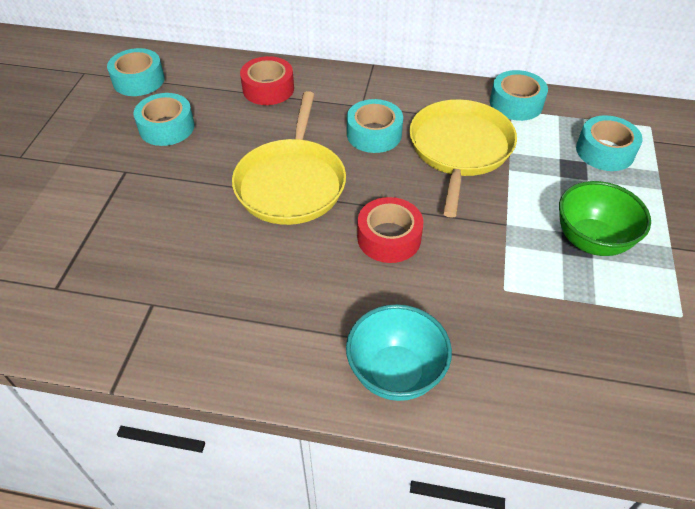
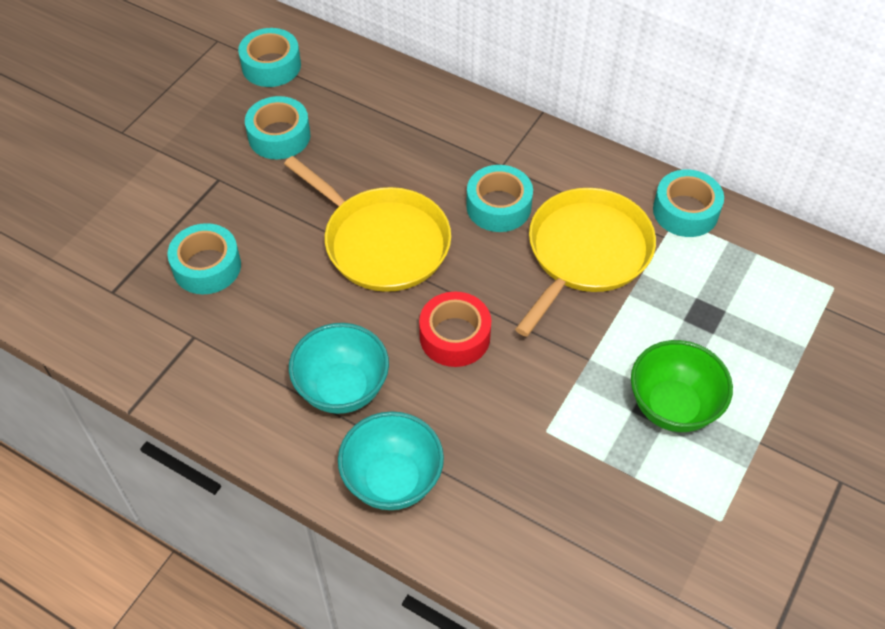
camera: 20 degrees right, 5 degrees up
(268, 89) = (407, 114): red tape -> none
(291, 183) = (382, 242): yellow pan -> yellow pan turned 75 degrees counterclockwise
(312, 308) = (342, 389): none -> turquoise bowl
(605, 151) = (756, 304): turquoise tape -> turquoise tape (207, 266)

